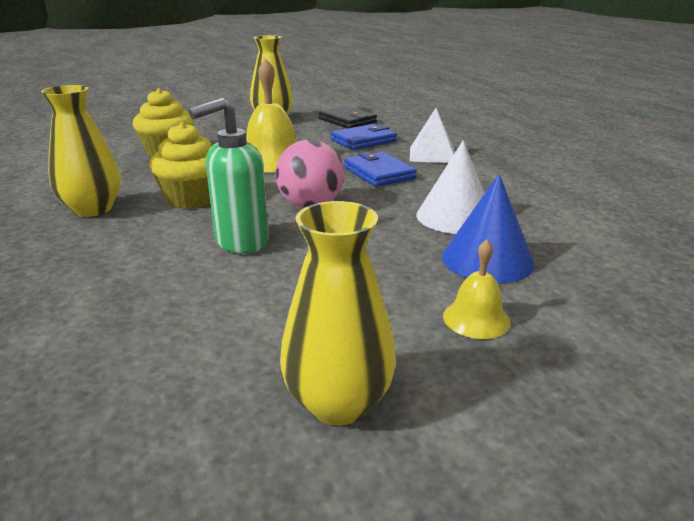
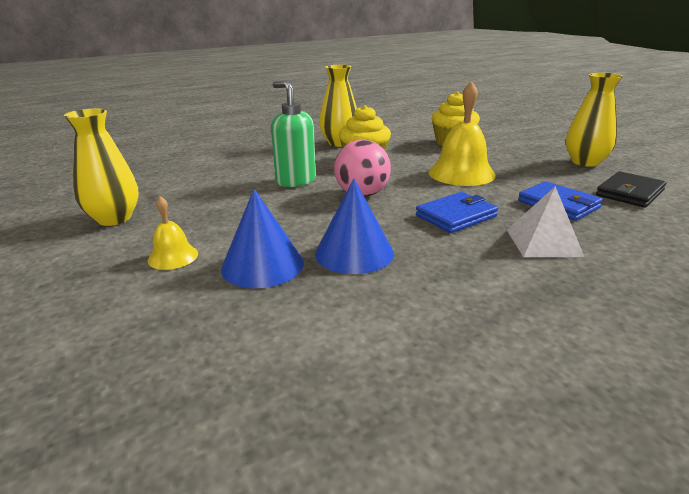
camera: 85 degrees right, 0 degrees up
(455, 216) = (354, 253): white cone -> blue cone

